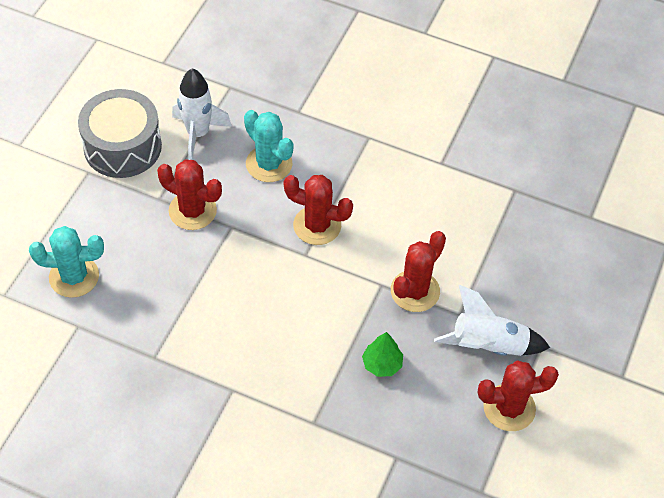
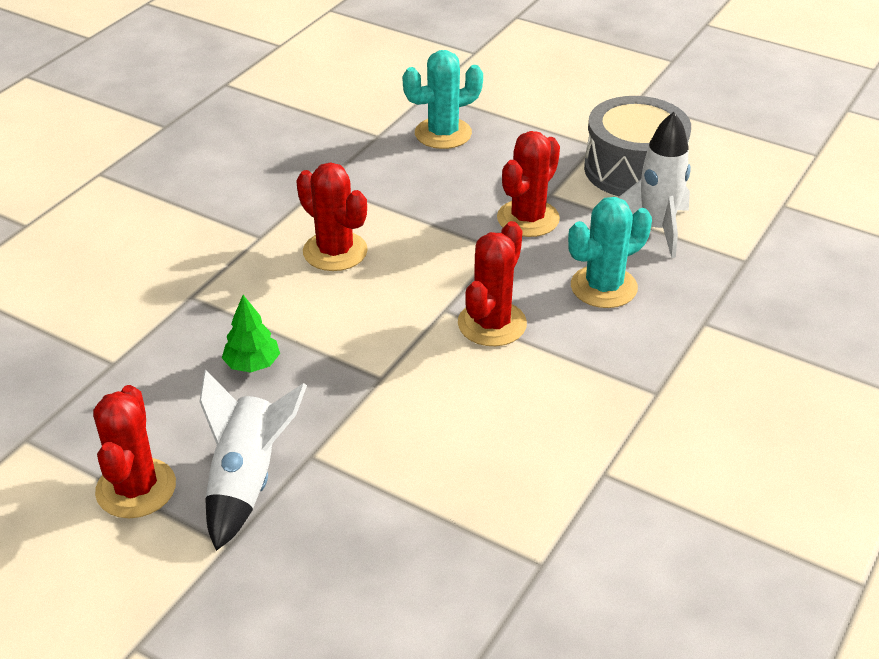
camera: 100 degrees right, 15 degrees down
(74, 277) = (443, 133): turquoise cactus -> turquoise cactus turned 60 degrees clockwise
(415, 291) = (361, 411): red cactus -> red cactus (335, 251)

